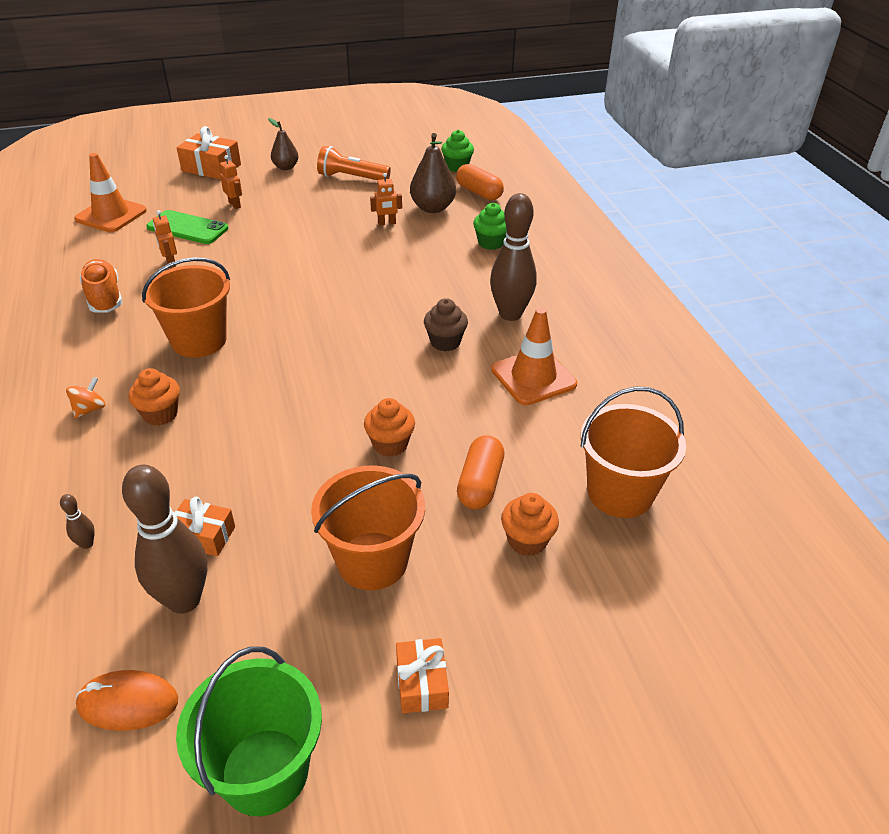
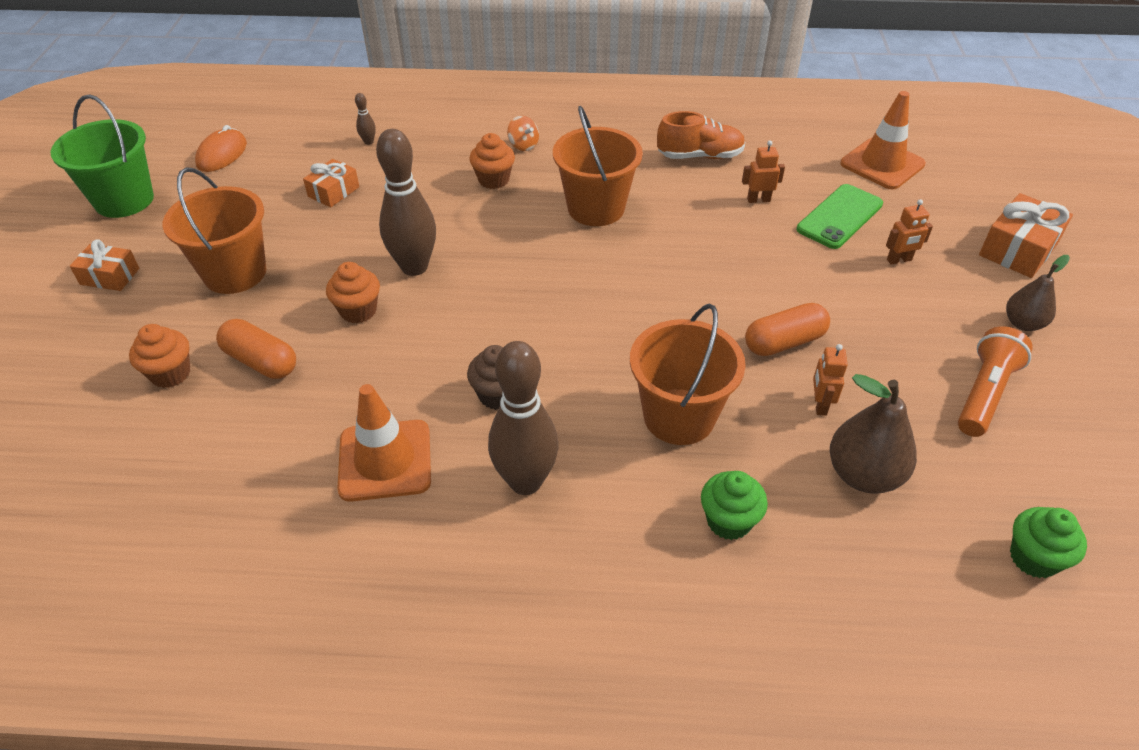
camera: 110 degrees right, 5 degrees up
(184, 600) = (281, 179): brown bowling pin -> brown bowling pin (414, 267)
(479, 192) = (917, 561): orange capsule -> orange capsule (784, 342)
(620, 493) = (161, 470): orange bucket -> orange bucket (679, 416)

